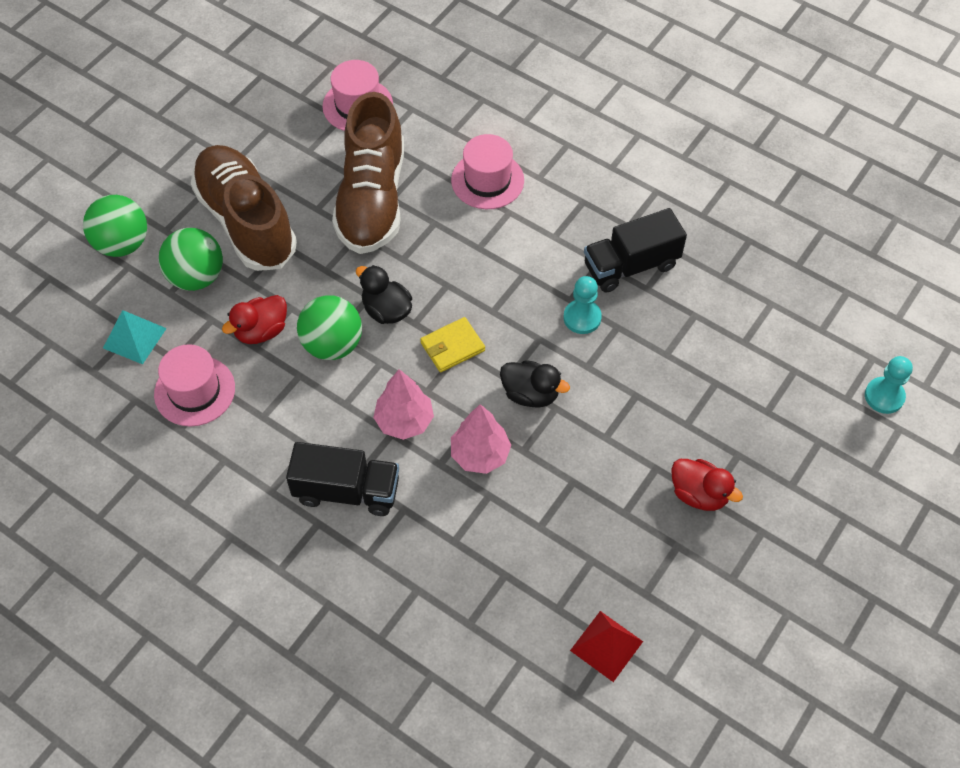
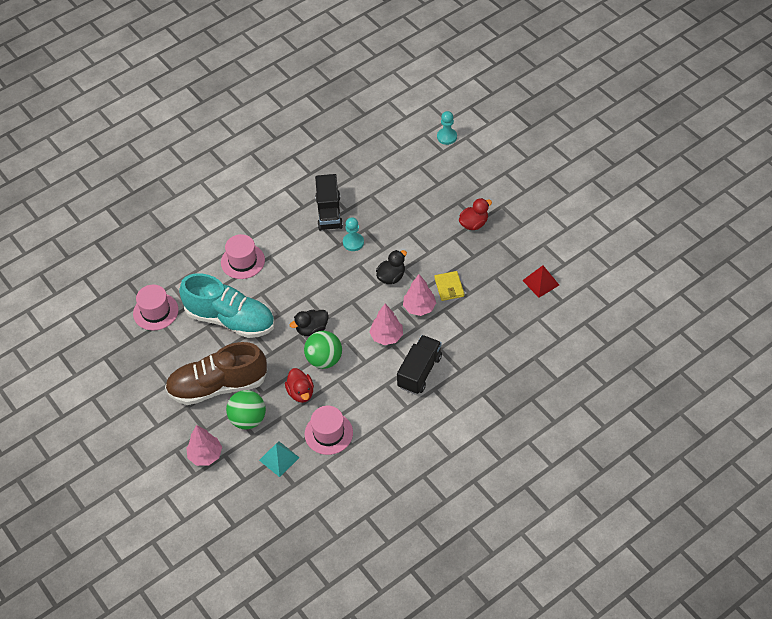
camera: 70 degrees left, 5 degrees down
(122, 244) = (205, 455): green ball -> pink tree
(372, 199) = (230, 319): brown shoe -> turquoise shoe
(452, 346) = (348, 304): yellow wallet -> yellow wallet (449, 287)

